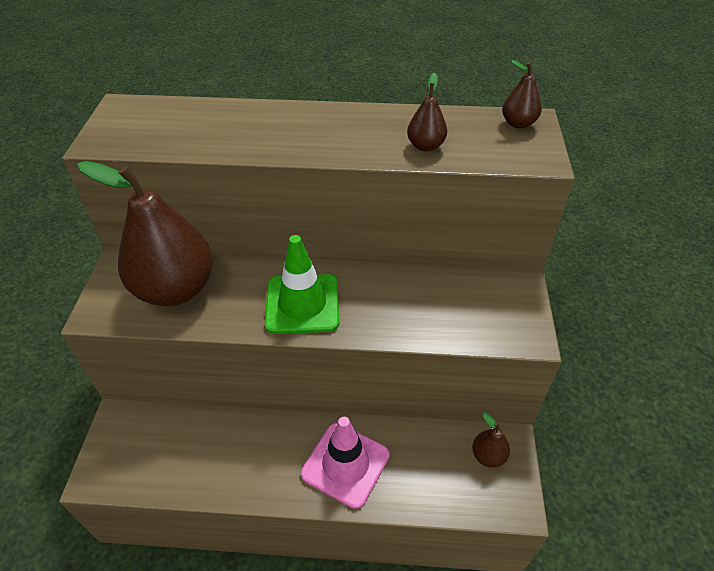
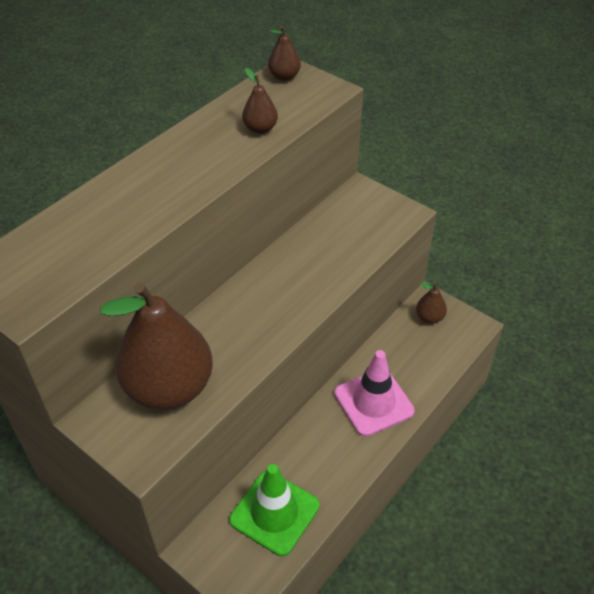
camera: 55 degrees left, 0 degrees up
(302, 304) = (268, 312): green traffic cone -> green traffic cone (274, 513)

